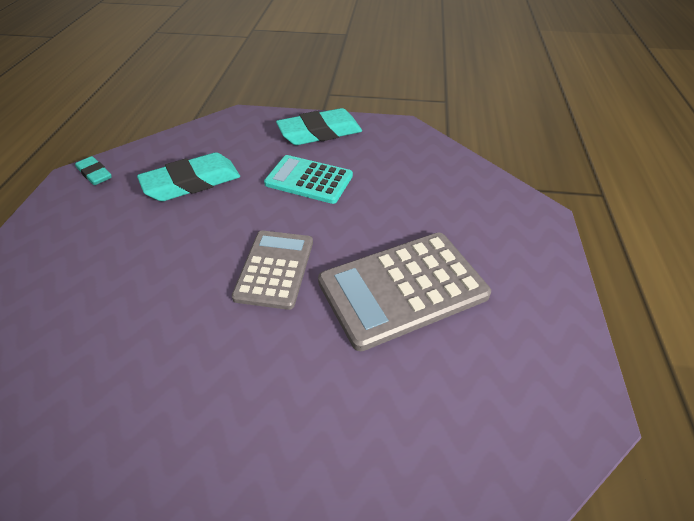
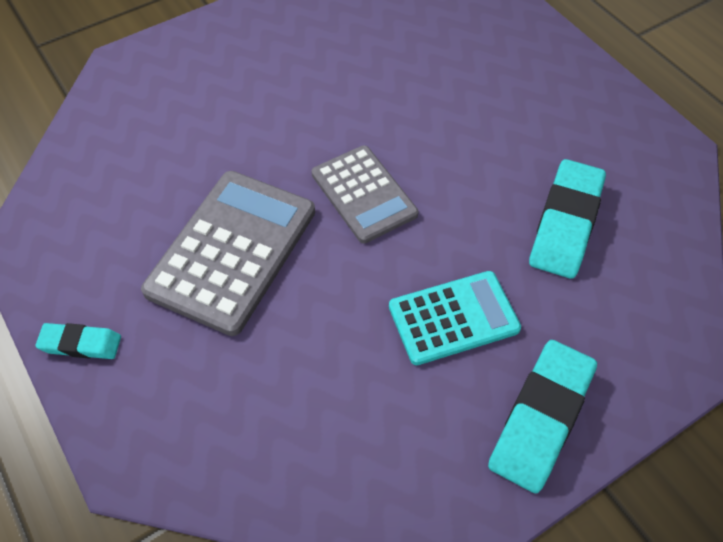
camera: 140 degrees right, 10 degrees up
(95, 174) = (669, 166): turquoise eraser -> turquoise eraser (81, 344)

